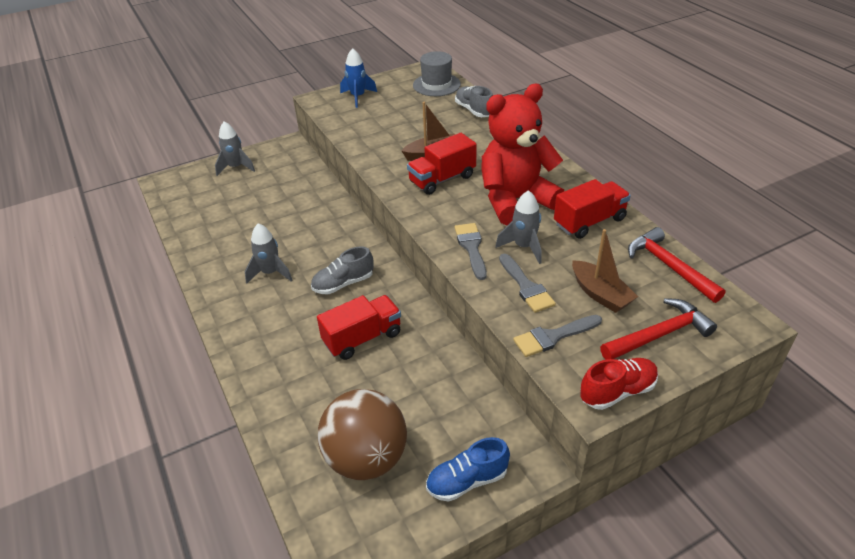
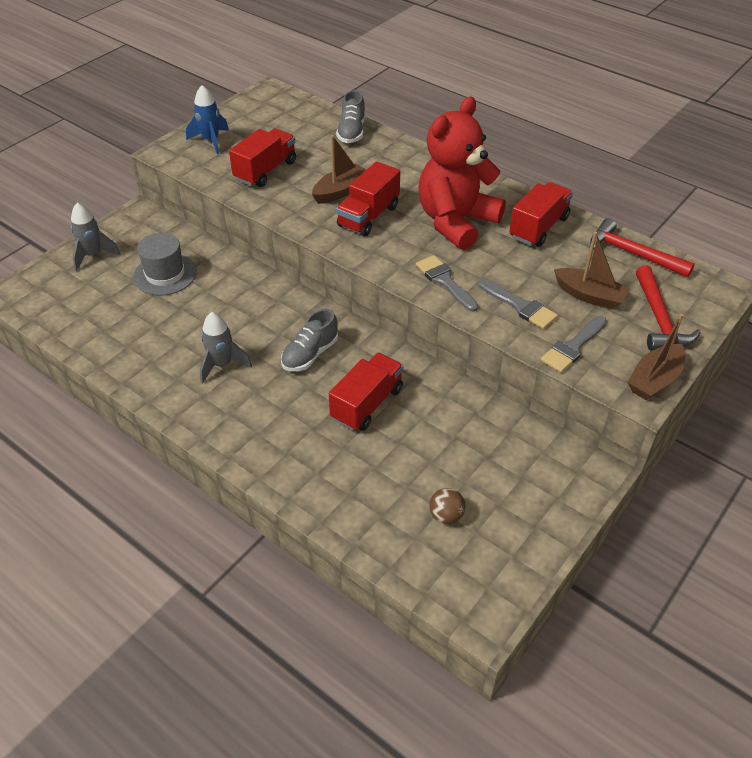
camera: 25 degrees left, 5 degrees up
(366, 458) = (446, 516): brown ball -> brown ball, size x0.40
(383, 127) = (265, 171): none -> red truck
(436, 85) = (291, 109): grey hat -> grey hat (165, 274)
(467, 481) = (548, 504): blue shoe -> none
(474, 110) = (351, 132): grey shoe -> grey shoe turned 120 degrees counterclockwise
(524, 247) = (494, 268): grey rocket -> none
(617, 391) = (654, 380): red shoe -> brown boat
(659, 334) = (659, 319): red hammer -> red hammer turned 135 degrees clockwise

